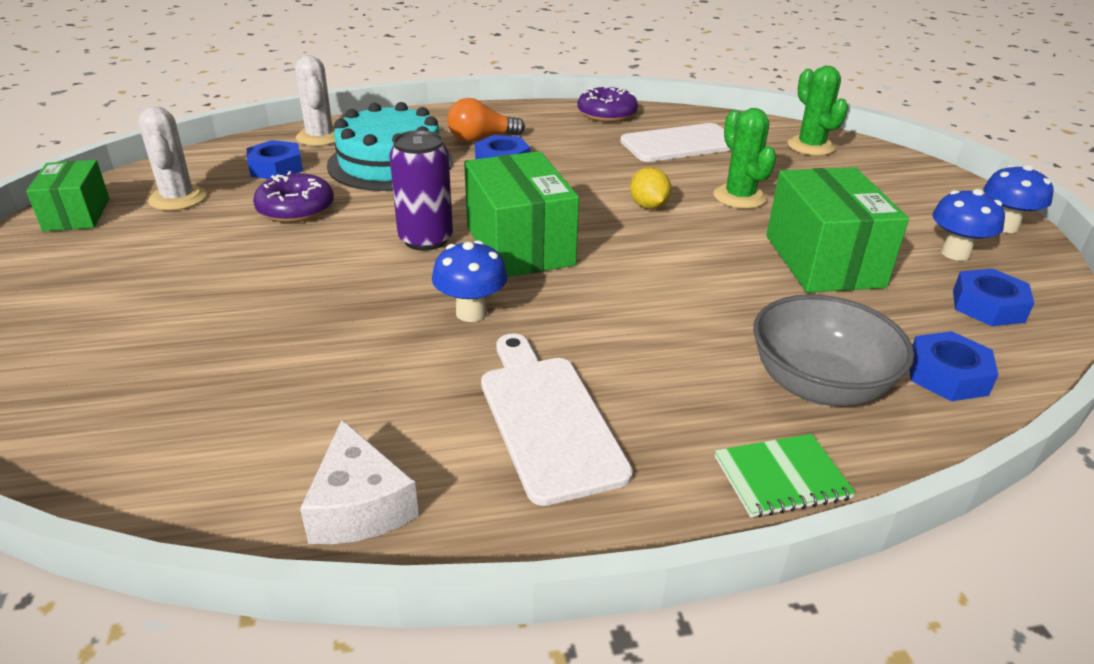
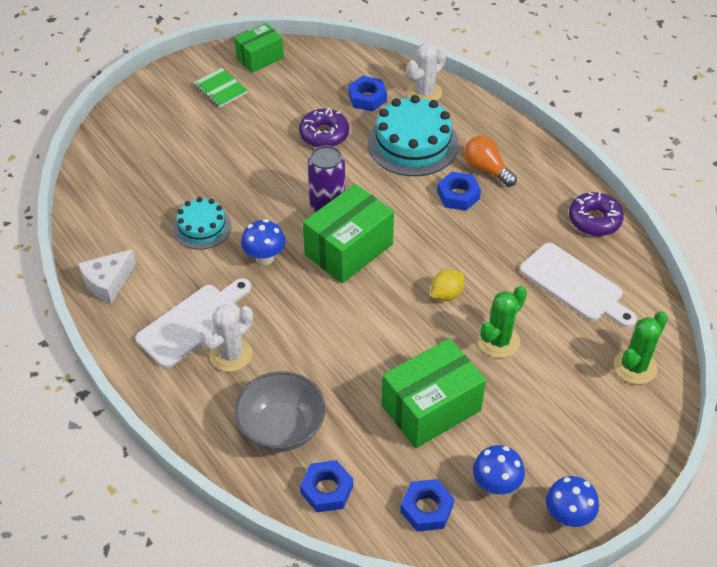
camera: 65 degrees right, 15 degrees up
(178, 198) = (302, 82): white cactus -> white cactus (231, 354)
(346, 354) = (202, 227): none -> turquoise cake
(781, 477) = (196, 425): green notebook -> green notebook (220, 89)

